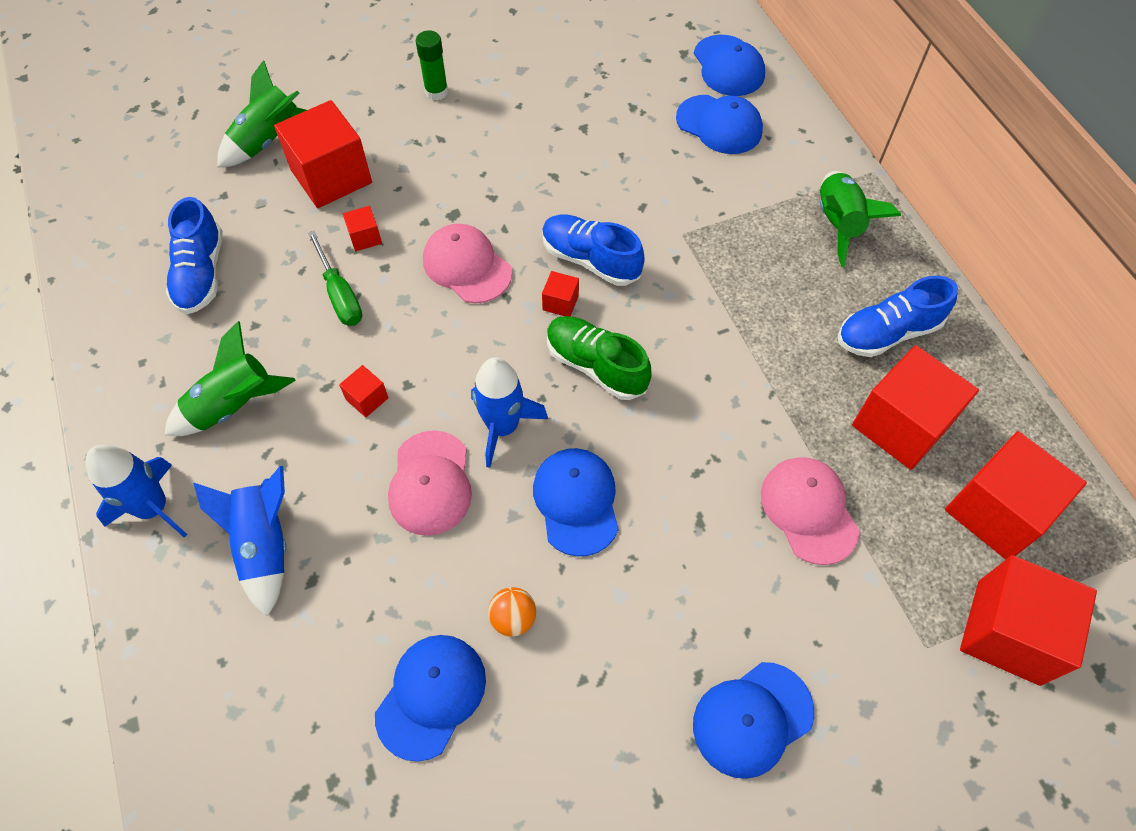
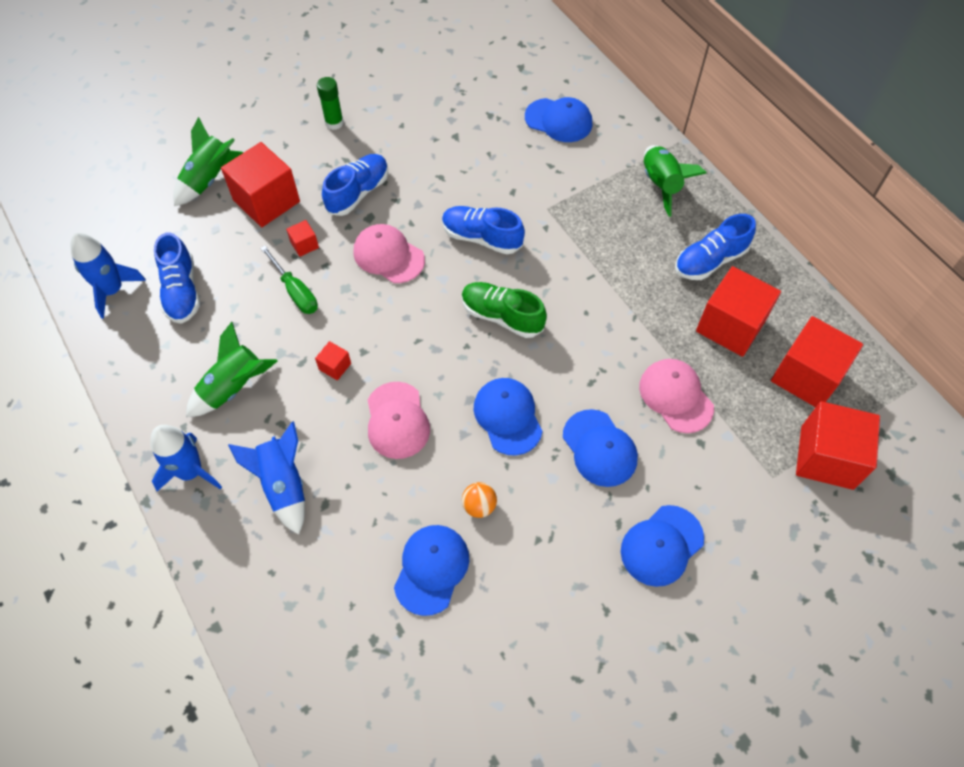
camera: 10 degrees left, 0 degrees up
(446, 182) = (358, 193): none -> blue shoe
(503, 427) = (442, 371): blue rocket -> blue rocket (112, 290)
(560, 303) = (466, 273): red cube -> none
(728, 66) = (557, 73): blue cap -> blue cap (599, 448)

